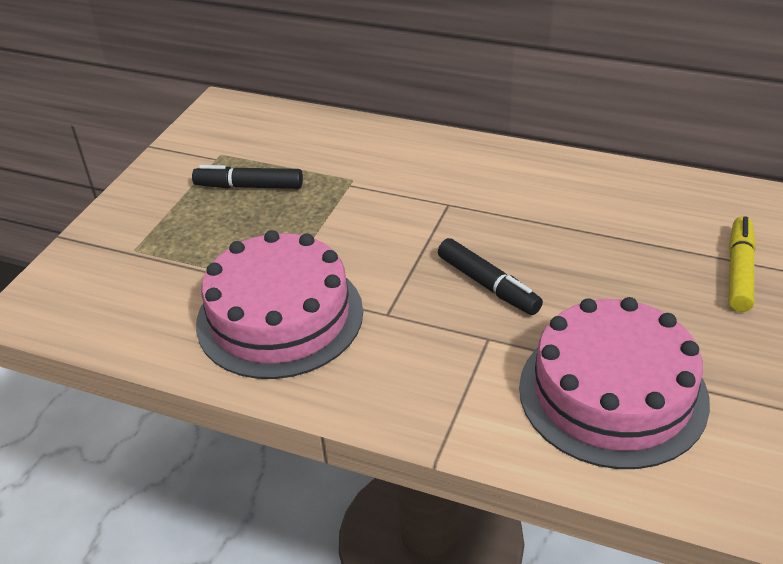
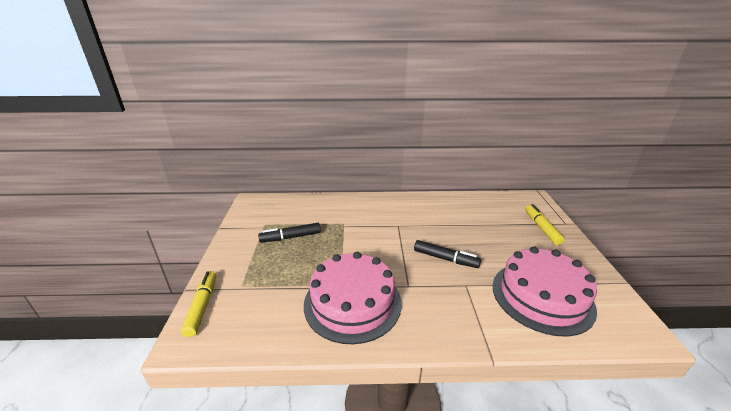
camera: 25 degrees left, 10 degrees down
(68, 266) = (202, 306): none -> yellow marker

